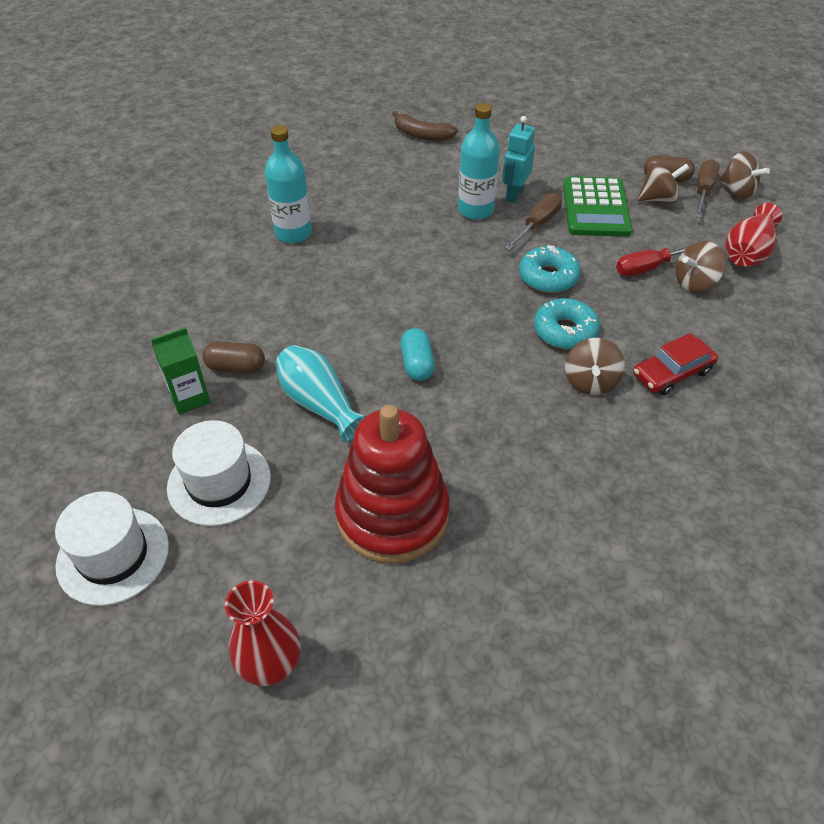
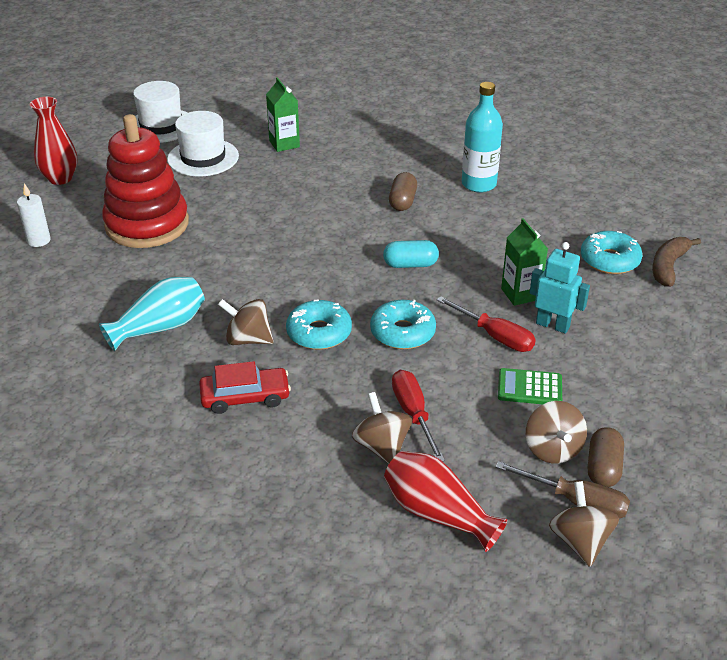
camera: 95 degrees right, 10 degrees down
(236, 367) = (311, 161): brown capsule -> brown capsule (402, 201)
(319, 404) = (263, 196): turquoise vase -> turquoise vase (160, 327)
(417, 162) = (609, 260): none -> turquoise donut
(417, 364) = (295, 243): turquoise capsule -> turquoise capsule (410, 264)
(445, 642) = (39, 240): none -> white candle
(475, 210) = (520, 294): turquoise bottle -> green carton
(537, 224) = (495, 336): brown screwdriver -> red screwdriver
(595, 208) = (529, 388): green calculator -> green calculator, size x0.57
(672, 373) = (245, 397): red car -> red car turned 105 degrees clockwise
(737, 191) = (580, 541): brown spinning top -> brown spinning top turned 120 degrees clockwise

